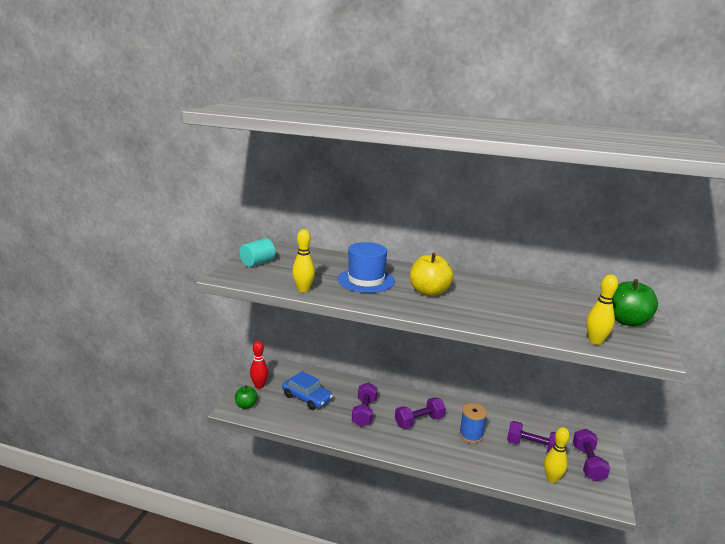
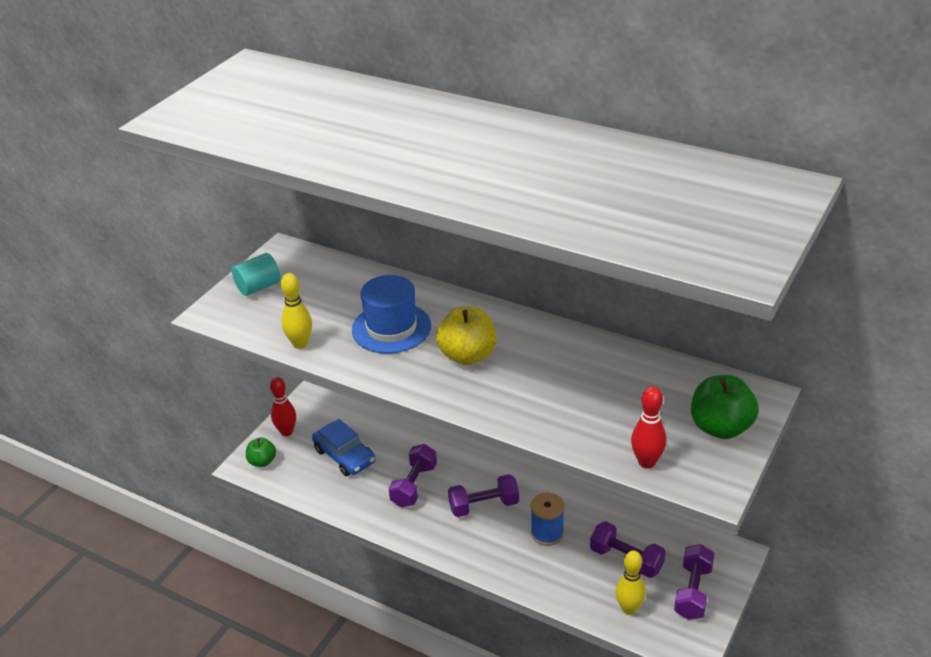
camera: 15 degrees right, 15 degrees up
(595, 341) = (646, 462): yellow bowling pin -> red bowling pin

